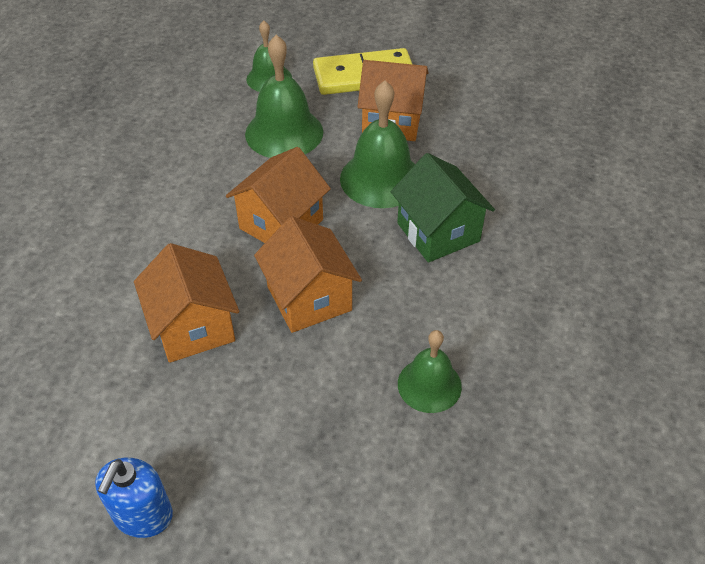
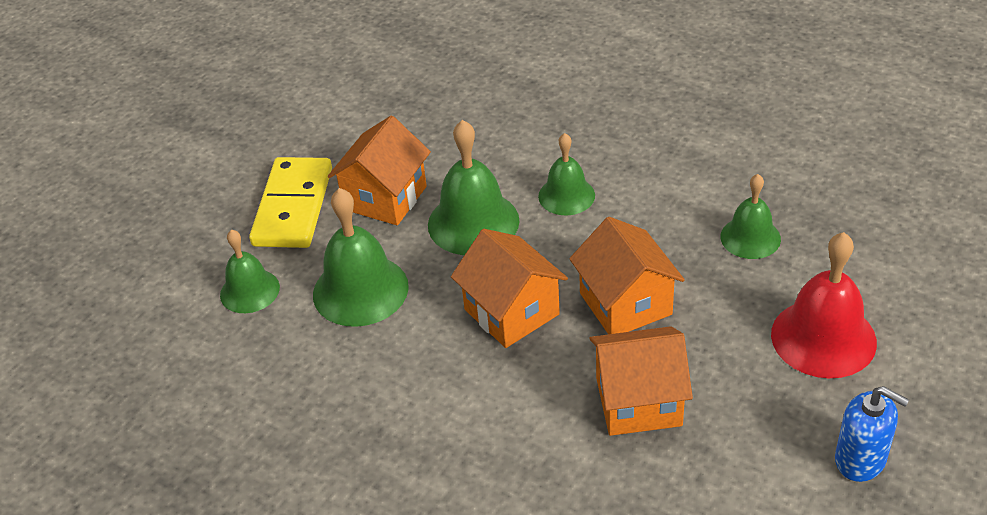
camera: 70 degrees left, 5 degrees down
(300, 467) = (823, 338): none -> red bell
(309, 298) = (625, 304): orange house -> orange house turned 75 degrees clockwise
(438, 232) = (566, 195): green house -> green bell

